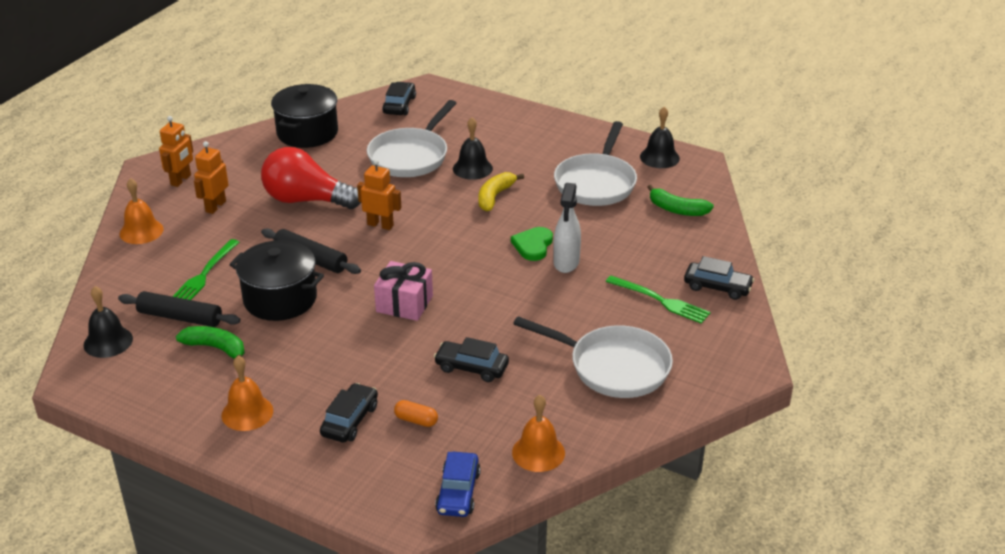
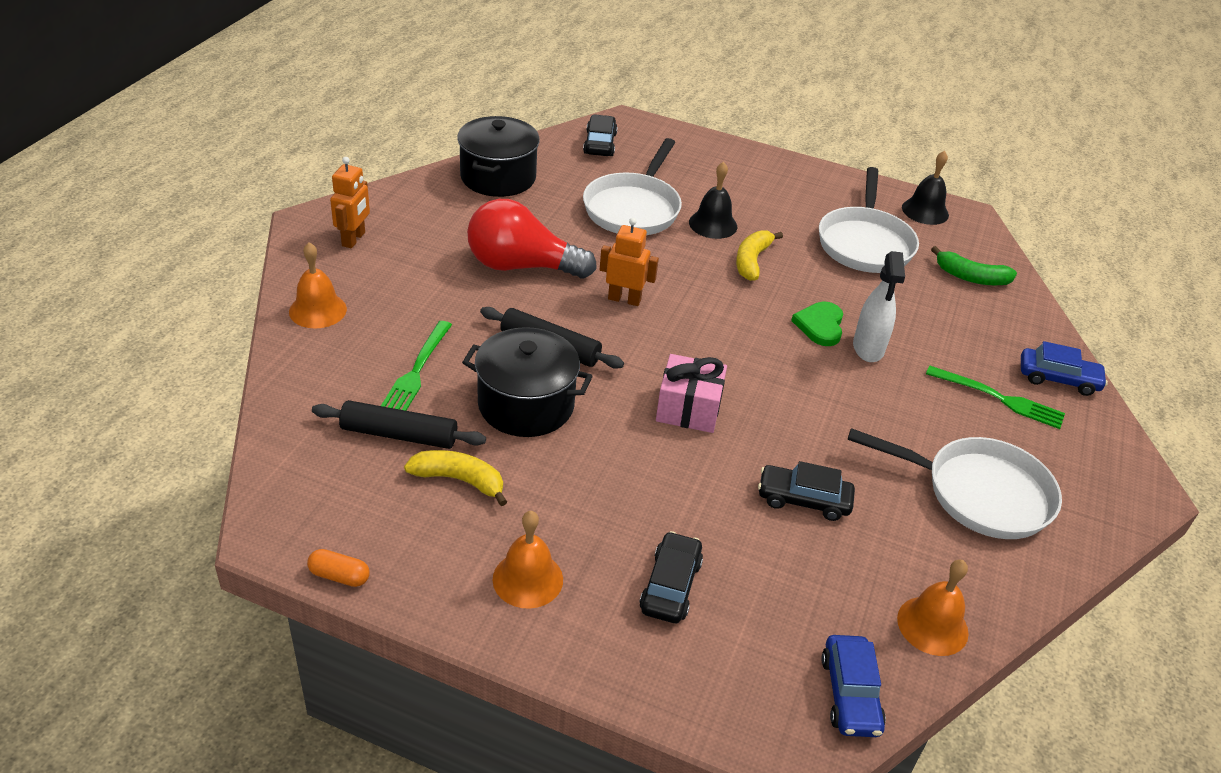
camera: 10 degrees left, 5 degrees up
(108, 342) = (308, 474): black bell -> none
(215, 206) = (407, 275): orange robot -> none
(216, 348) = (459, 480): green banana -> yellow banana
(416, 420) = (758, 582): orange capsule -> orange capsule (339, 576)
(717, 287) = (1058, 379): black car -> blue car

